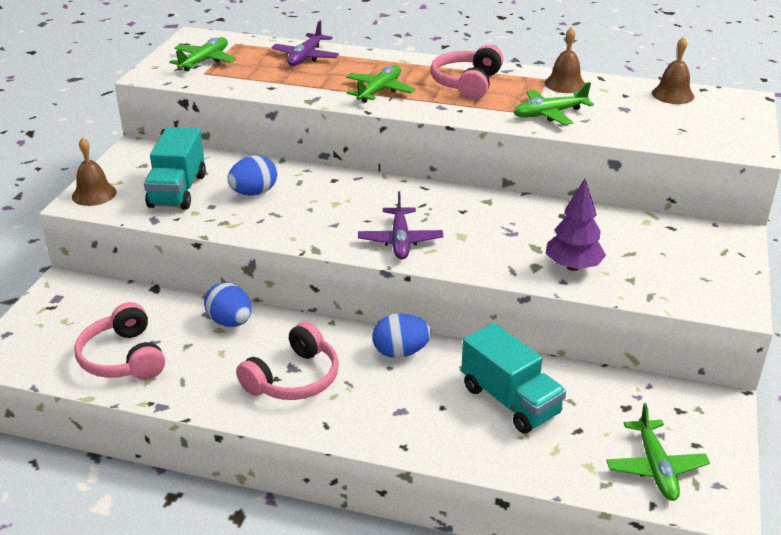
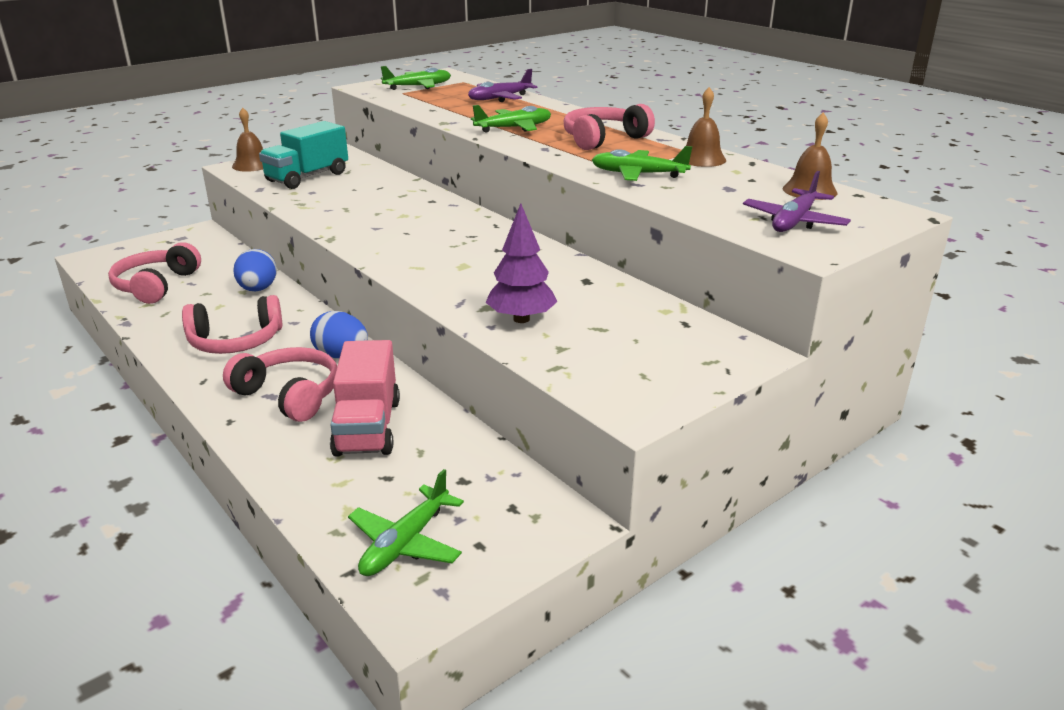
camera: 35 degrees right, 5 degrees down
(254, 193) = (356, 192): blue egg -> none
(400, 241) = (405, 253): purple plane -> purple plane (794, 222)
(414, 403) = (290, 395): none -> pink headphones
(510, 400) = (367, 427): turquoise truck -> pink truck

